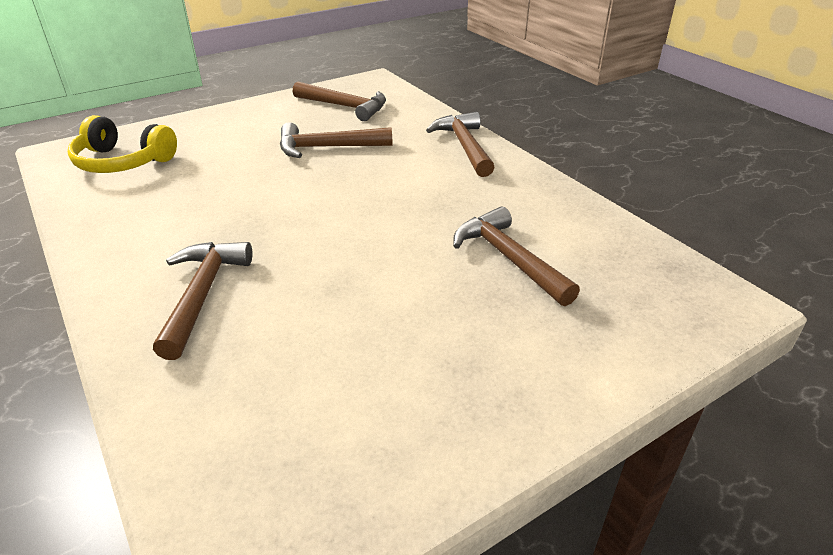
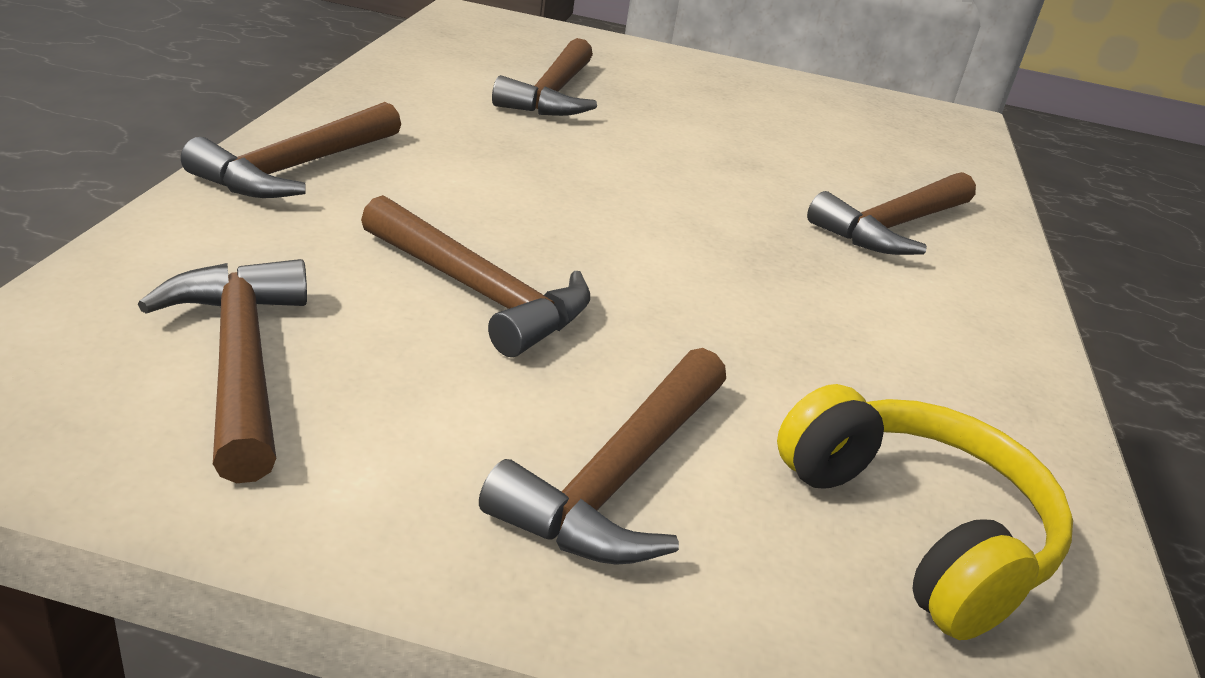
camera: 140 degrees left, 5 degrees down
(220, 133) = (619, 476): none -> brown hammer

